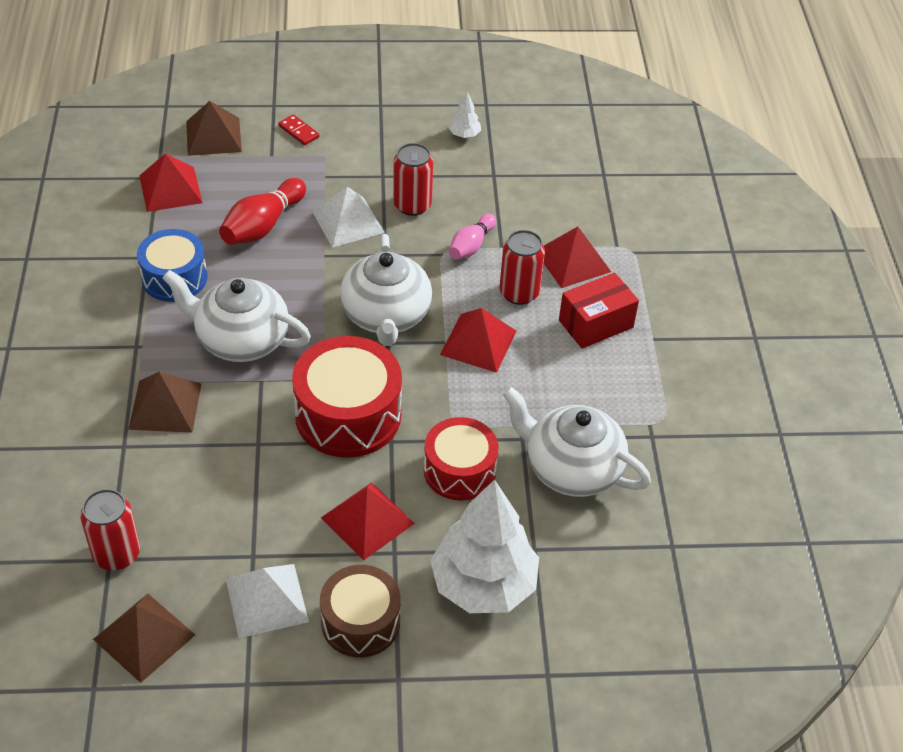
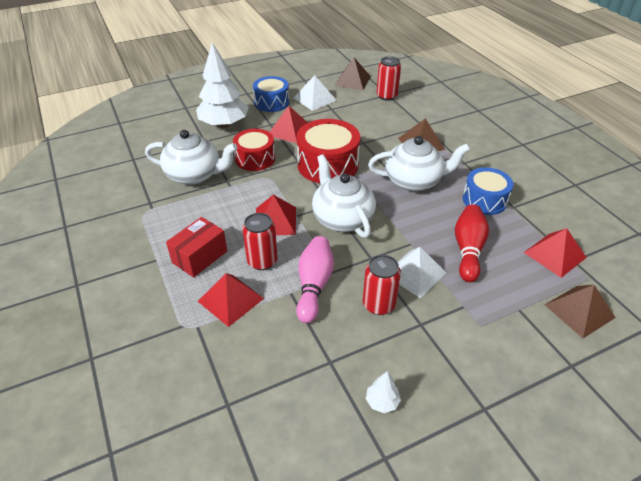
camera: 160 degrees right, 5 degrees down
(299, 131) = (523, 343): red domino -> none
(360, 622) = (272, 102): brown drum -> blue drum
(471, 246) = (314, 285): pink bowling pin -> pink bowling pin, size x1.54

